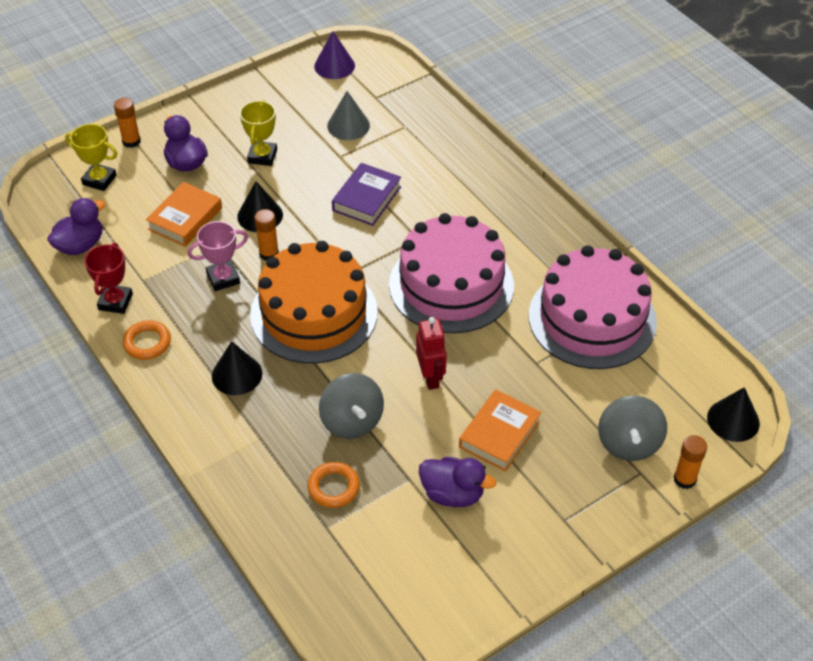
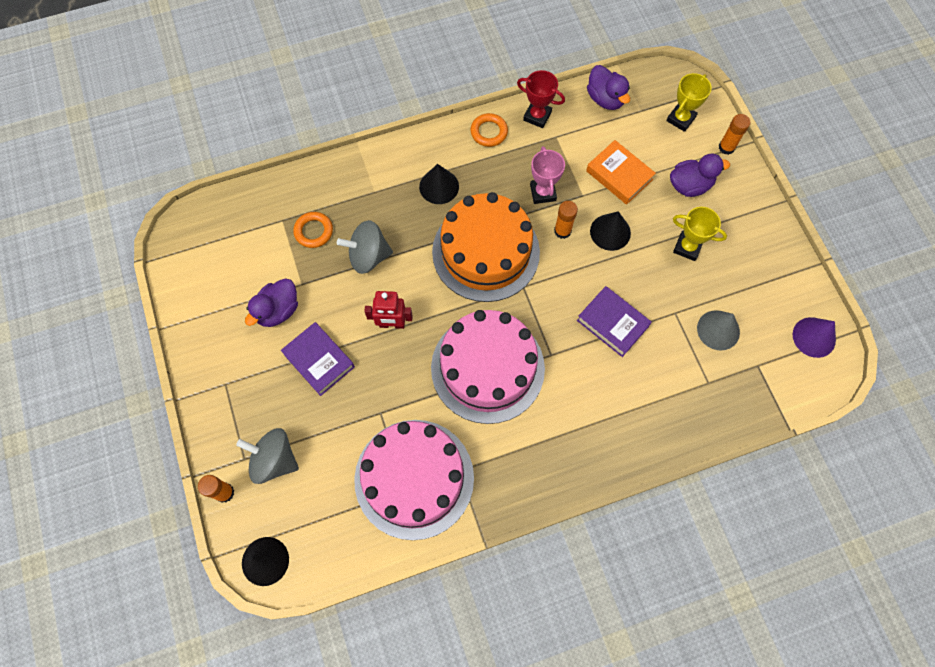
camera: 105 degrees right, 20 degrees up
(499, 434) = (319, 360): orange book -> purple book

